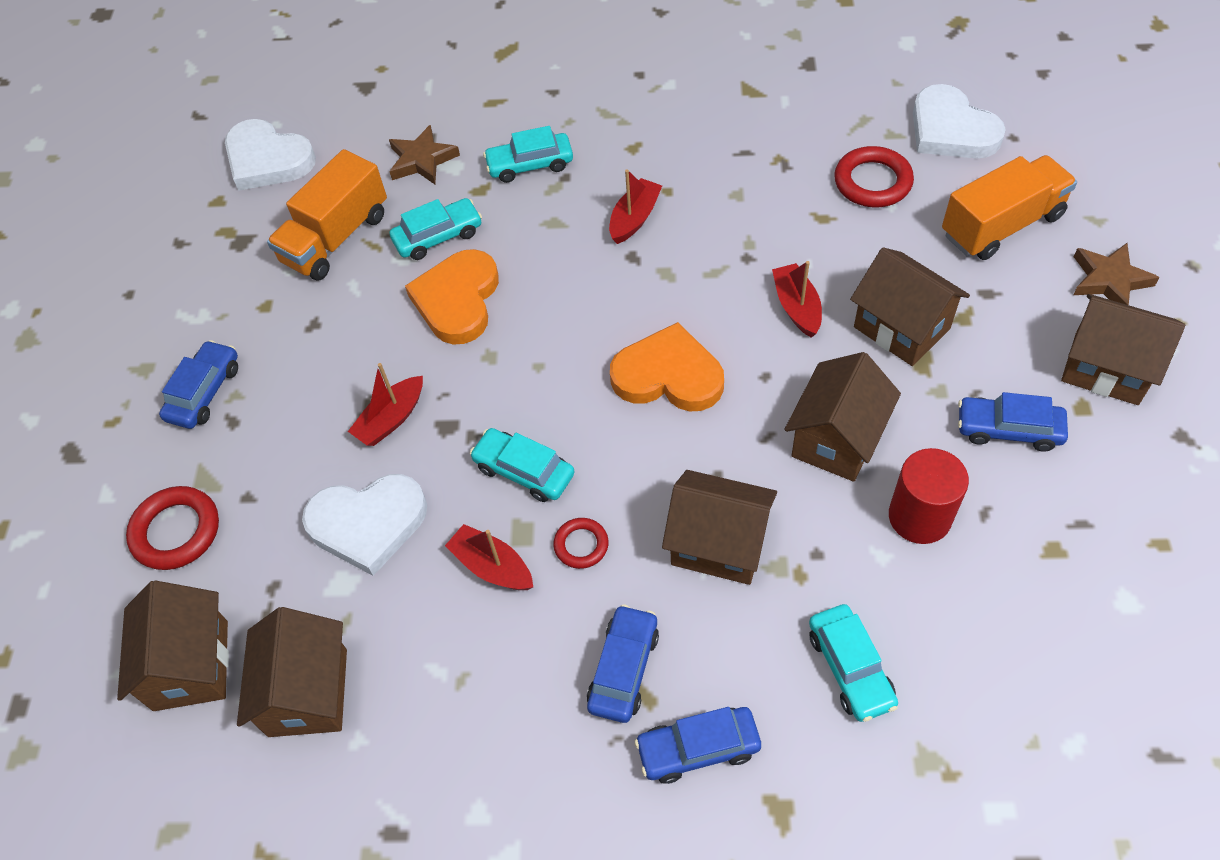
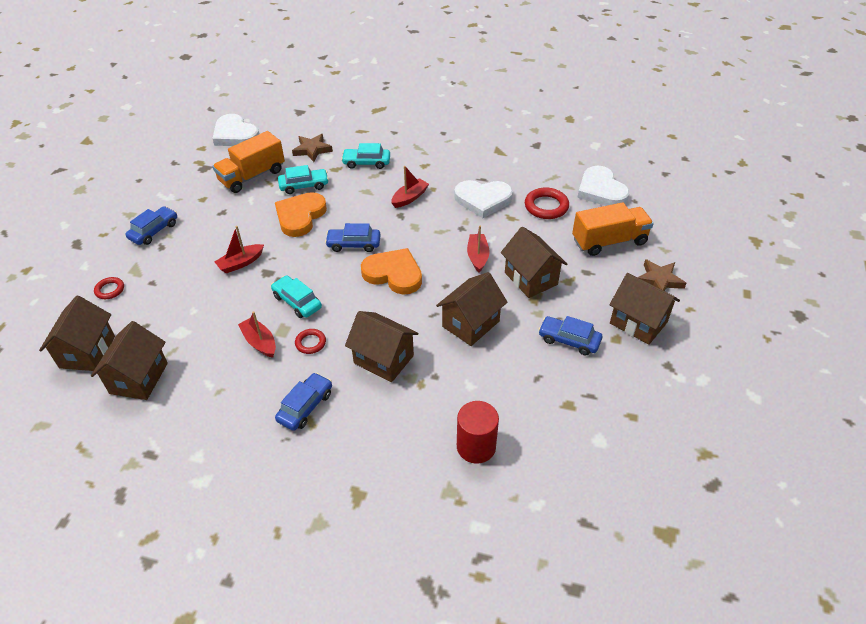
camera: 10 degrees right, 10 degrees down
(176, 531) = (110, 290): red ring -> red ring, size x0.59
(368, 524) = (206, 308): white heart -> white heart (483, 200)
(698, 748) = (327, 454): blue car -> blue car (354, 244)
(850, 668) = (428, 435): turquoise car -> none
(919, 516) = (500, 371): red cylinder -> red cylinder (476, 446)

